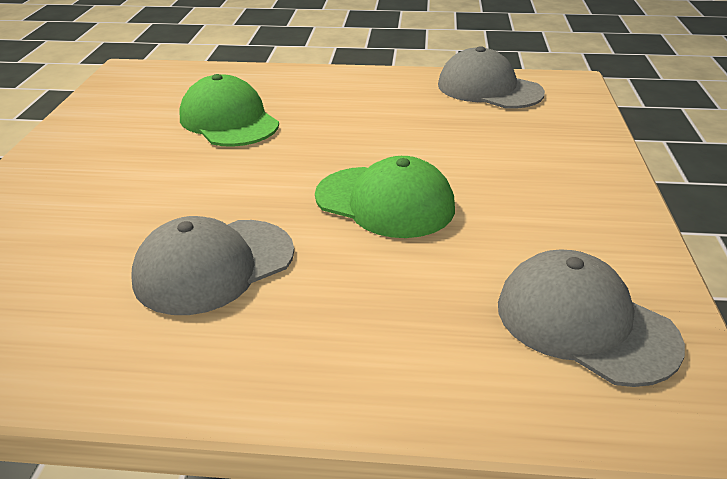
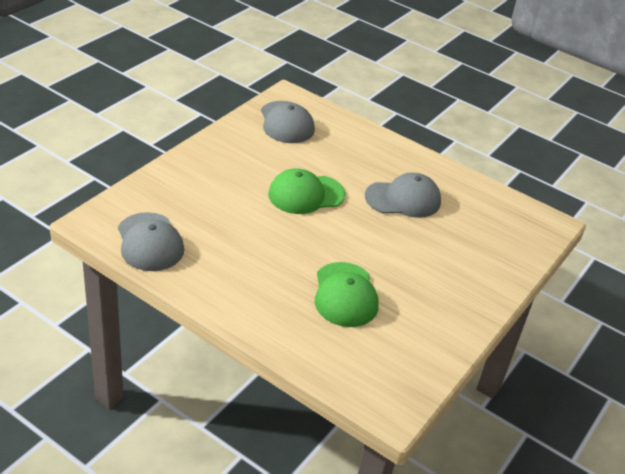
camera: 155 degrees left, 5 degrees up
(385, 202) = (306, 194): green cap -> green cap turned 75 degrees counterclockwise

